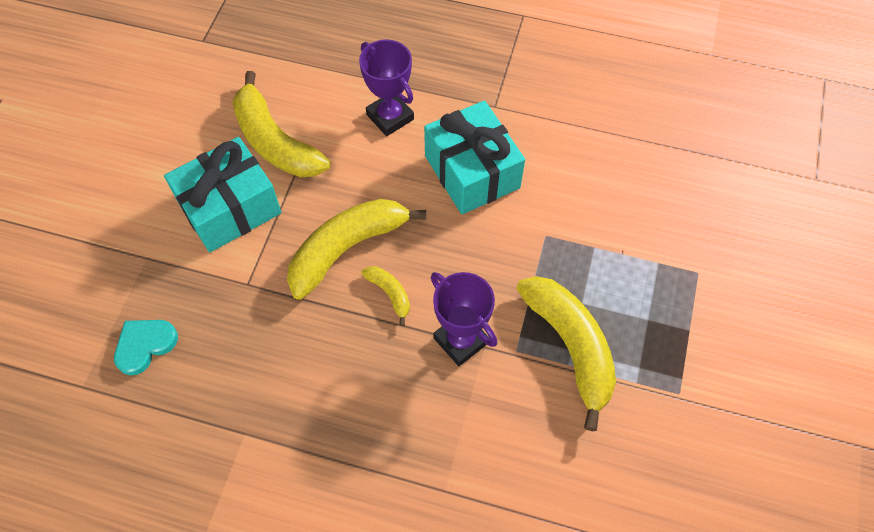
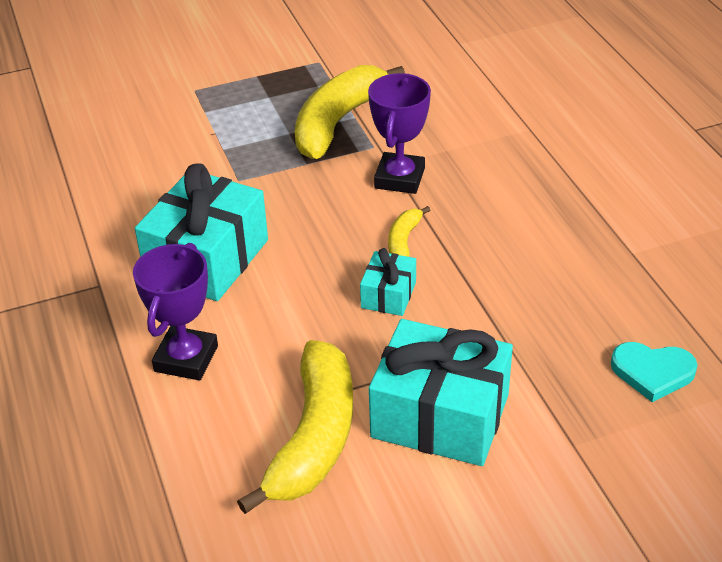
camera: 125 degrees left, 20 degrees down
(347, 248) = (388, 295): yellow banana -> turquoise gift

